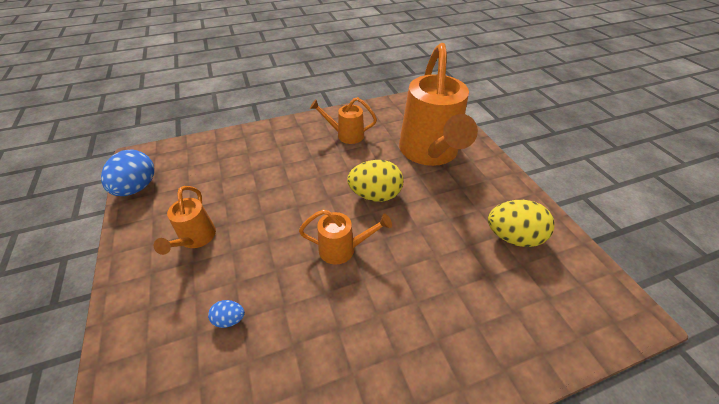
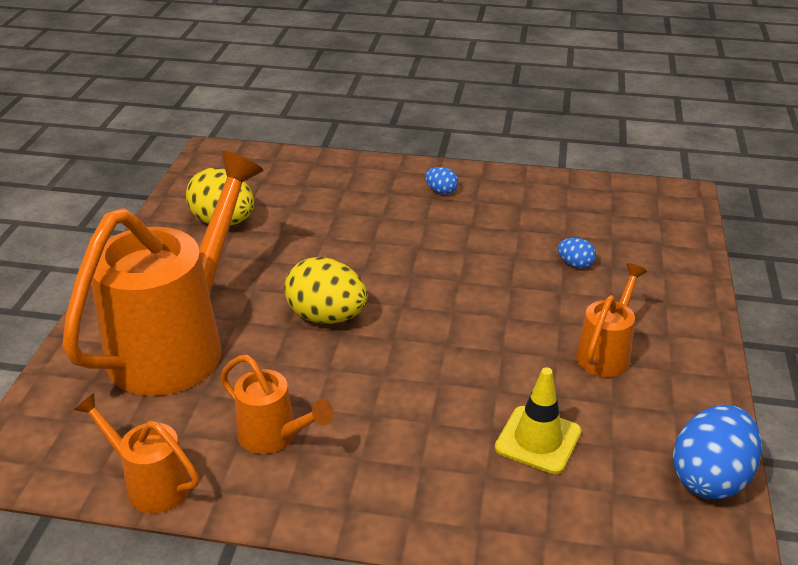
camera: 150 degrees left, 10 degrees down
(227, 174) = (538, 440): none -> yellow traffic cone
(342, 249) = (420, 277): orange watering can -> orange watering can (151, 484)
(394, 371) = (441, 191): none -> blue egg

